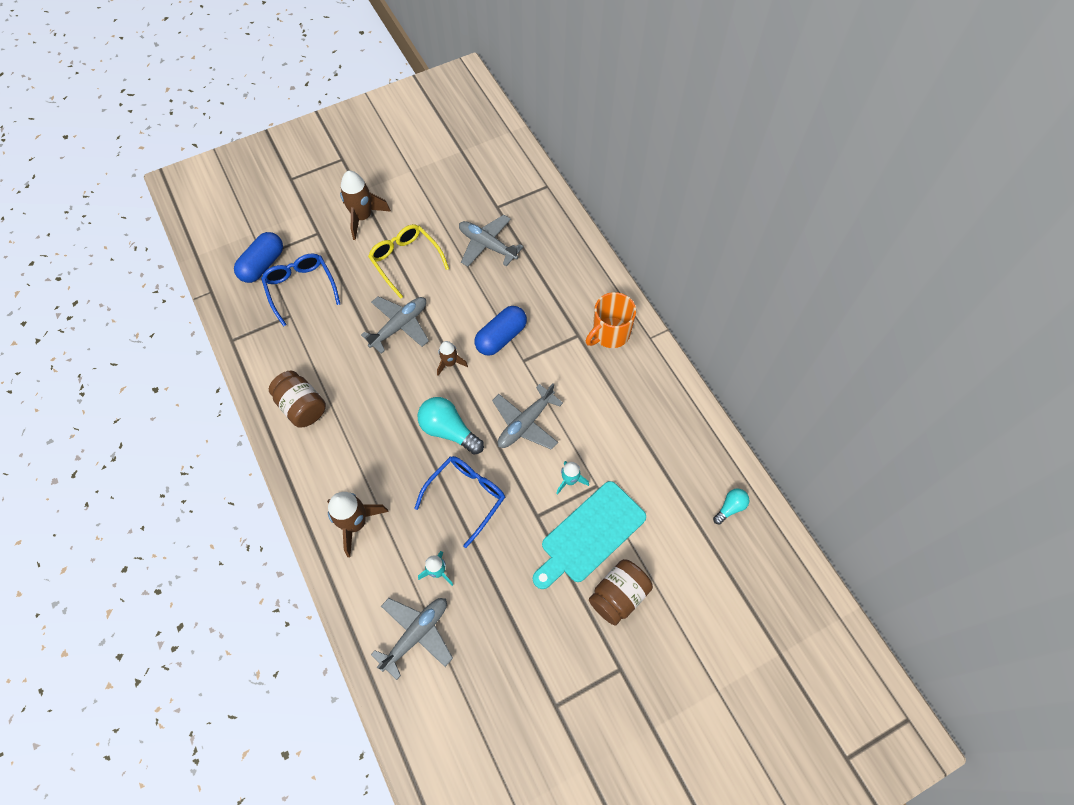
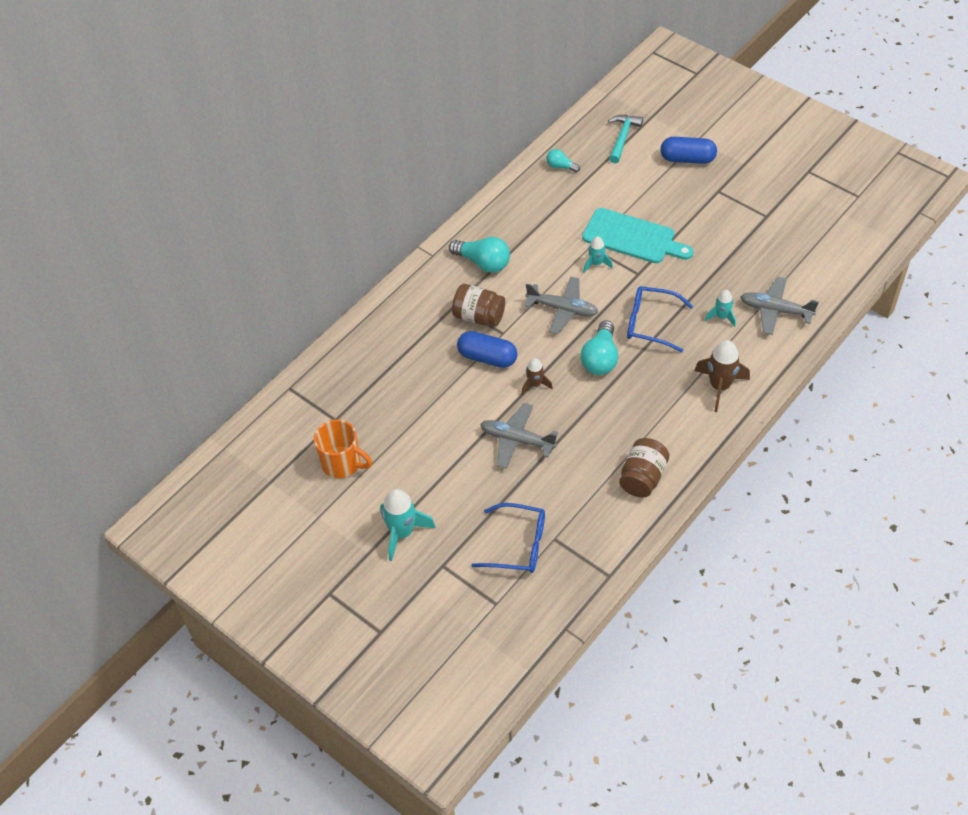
camera: 110 degrees left, 10 degrees down
(263, 265) = (507, 596): blue capsule -> blue capsule (687, 159)
(301, 288) = (518, 545): blue glasses -> blue glasses turned 120 degrees counterclockwise
(362, 217) = (402, 533): brown rocket -> turquoise rocket
(405, 261) = (439, 468): yellow glasses -> none
(487, 245) = (388, 408): grey plane -> none
(610, 333) = (442, 283): orange mug -> orange mug (342, 463)
(618, 596) = (668, 207): brown jar -> brown jar (479, 316)
(620, 377) = (483, 262): none -> turquoise light bulb
(753, 599) = (622, 138): none -> turquoise hammer

